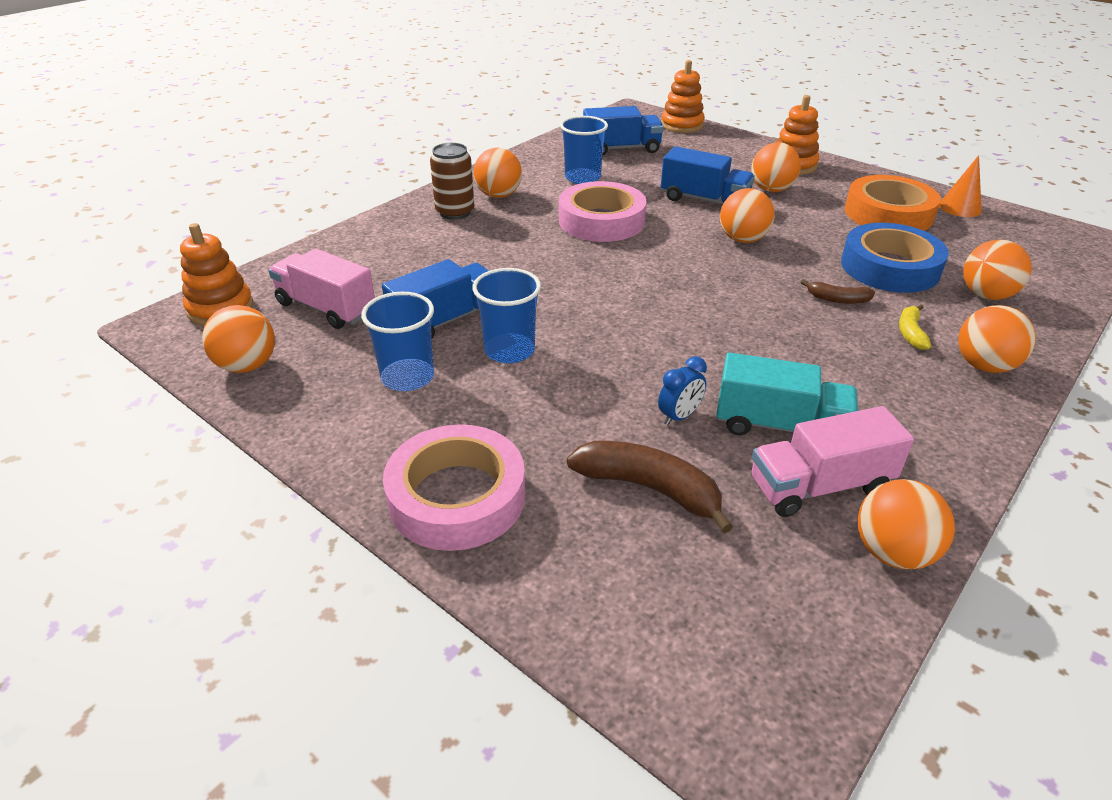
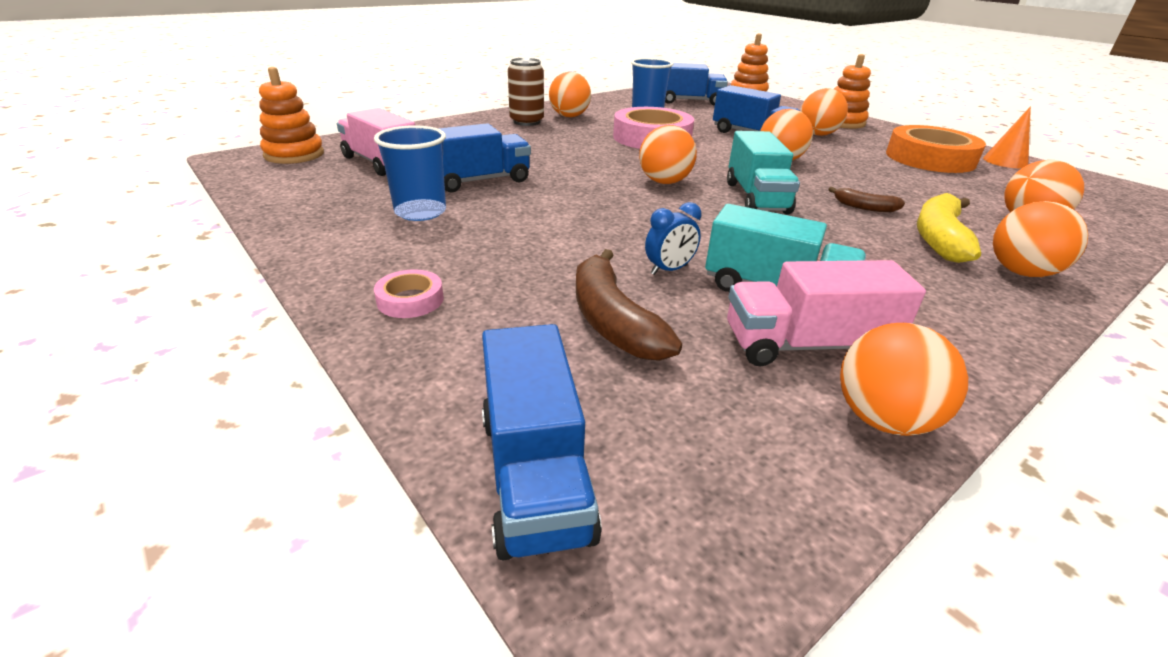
camera: 10 degrees right, 5 degrees down
(247, 365) = (287, 189): orange ball -> orange ball (664, 182)
(457, 497) = (410, 300): pink tape -> pink tape, size x0.45
(509, 350) = (524, 206): blue cup -> none
(644, 657) = (535, 474): none -> blue truck
(649, 488) = (612, 321): brown banana -> brown banana turned 150 degrees counterclockwise
(733, 301) = (756, 197): none -> turquoise truck
(890, 267) = (925, 192): blue tape -> none
(910, 333) = (939, 238): yellow banana -> yellow banana, size x1.82

